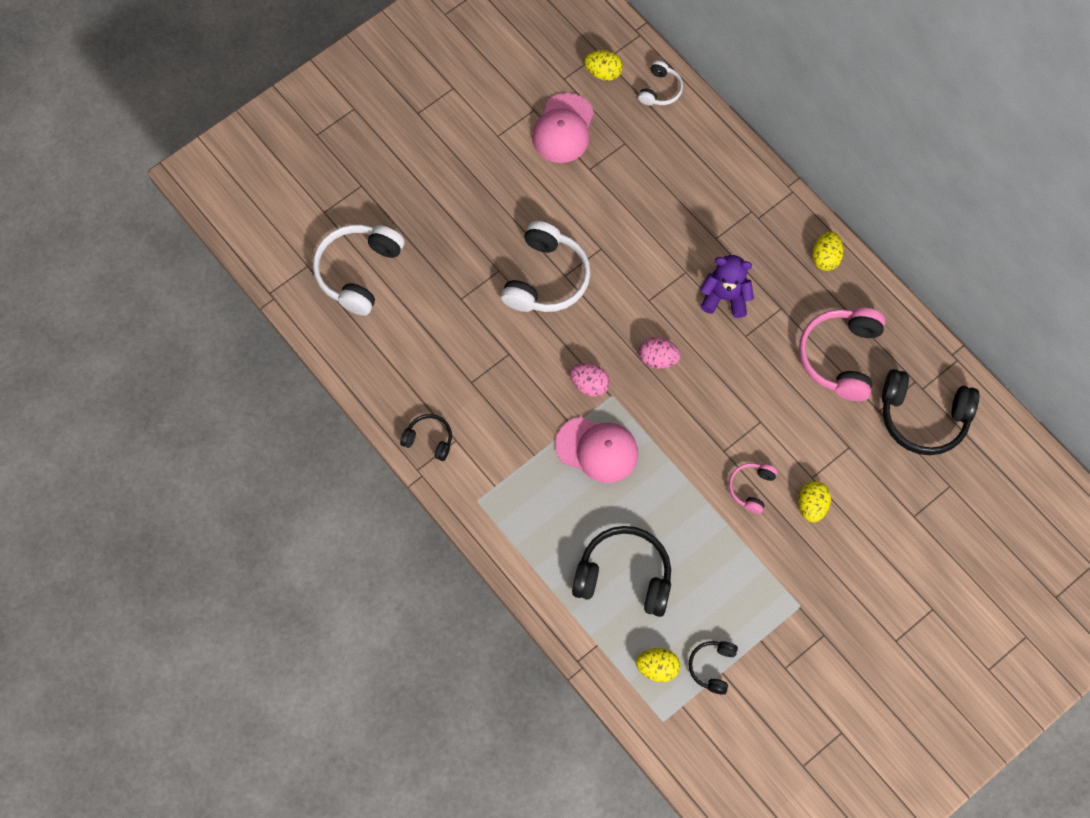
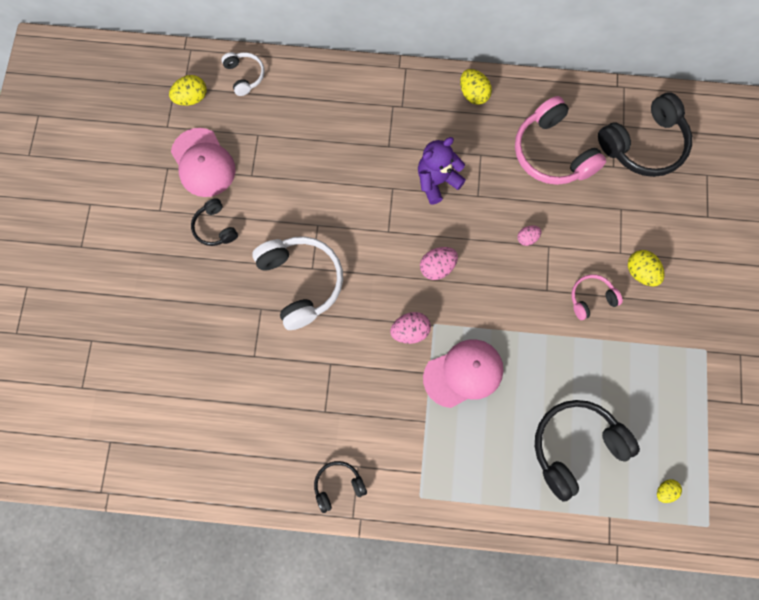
camera: 45 degrees left, 5 degrees up
(358, 272) = (155, 409): white headphones -> none
(657, 668) = (665, 491): yellow egg -> yellow egg, size x0.63
(712, 667) = (698, 452): black headphones -> black headphones (215, 227)
(750, 400) = (527, 238): none -> pink egg
(751, 488) = (591, 299): pink headphones -> pink headphones turned 90 degrees clockwise

